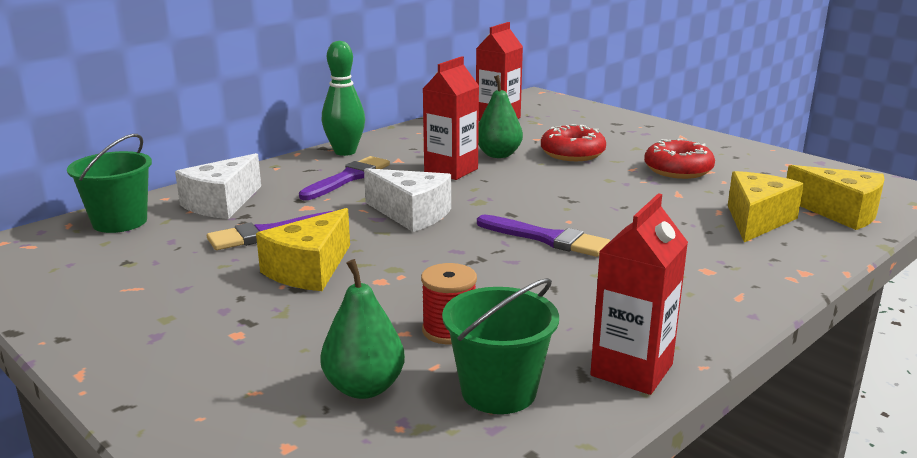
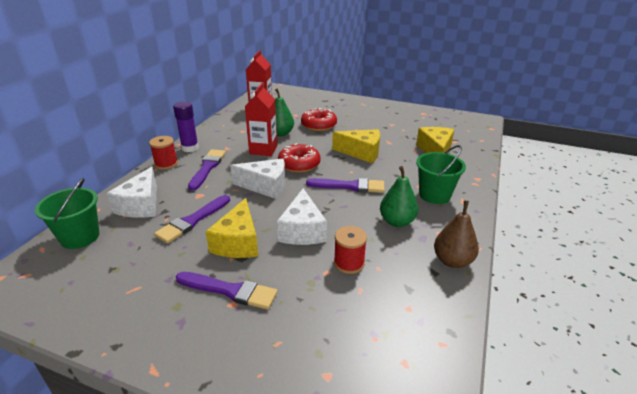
camera: 25 degrees left, 10 degrees up
(247, 319) = (230, 291): none -> purple brush
(295, 164) = (166, 164): none -> red spool
(345, 152) = (190, 148): green bowling pin -> purple glue stick
(364, 387) = (336, 318): green pear -> green pear (397, 221)
(415, 276) = (302, 230): none -> white cheese
(498, 391) = (404, 296): green bucket -> green bucket (434, 195)
(631, 370) = (452, 261): red carton -> brown pear
(678, 170) = (377, 126): red donut -> red donut (299, 164)
(840, 212) = (465, 139): yellow cheese -> yellow cheese (361, 153)

